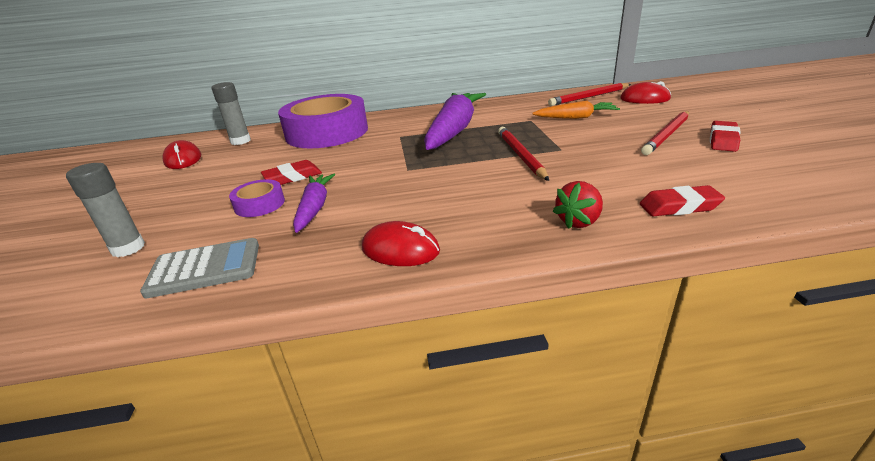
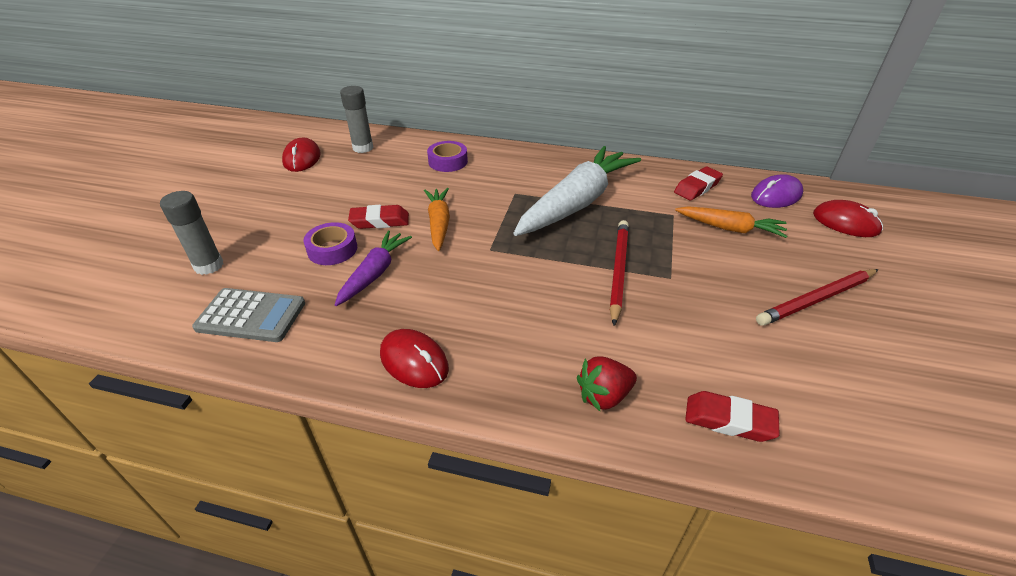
camera: 20 degrees right, 10 degrees up
(327, 132) = (448, 162): purple tape -> purple tape, size x0.43
(349, 166) = (439, 224): none -> orange carrot
(454, 130) = (576, 203): purple carrot -> white carrot
(589, 97) = (776, 195): red pencil -> purple mouse
(723, 140) = (880, 336): red eraser -> red eraser (697, 187)

